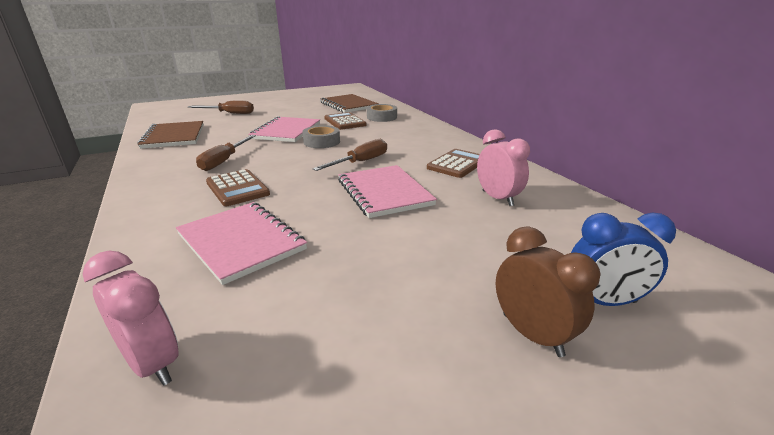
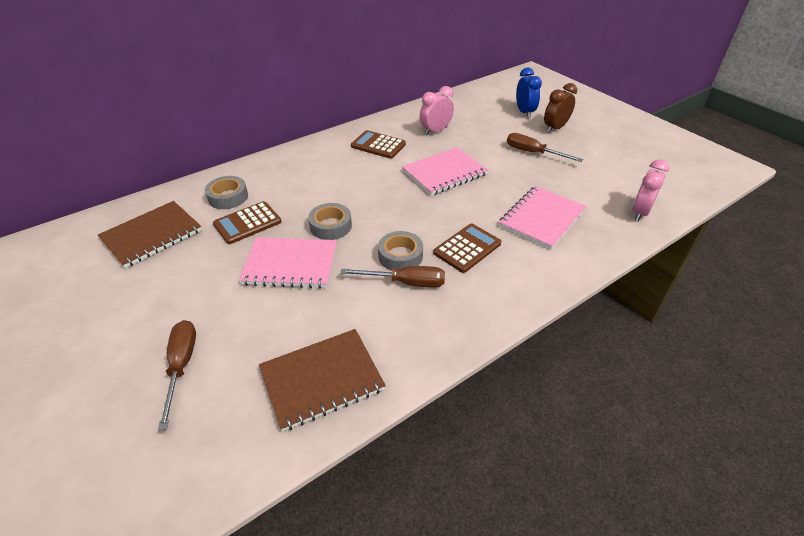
camera: 100 degrees left, 15 degrees up
(258, 161) = (400, 256): none -> grey tape
(360, 162) = (386, 191): brown screwdriver -> brown screwdriver (533, 153)

